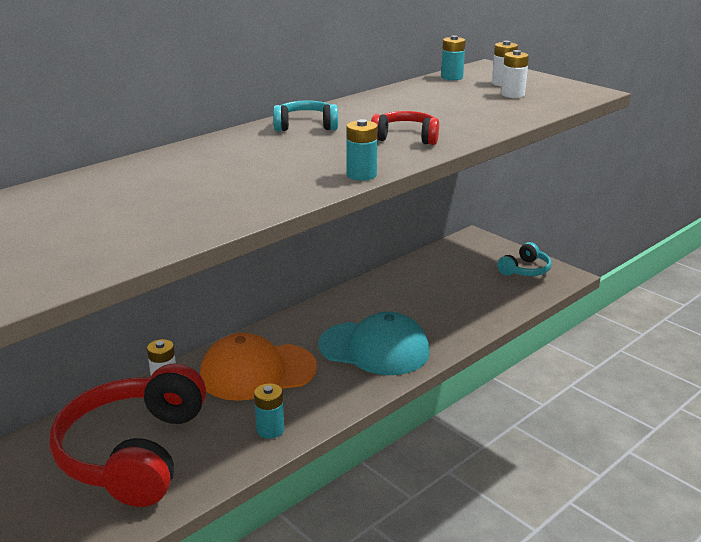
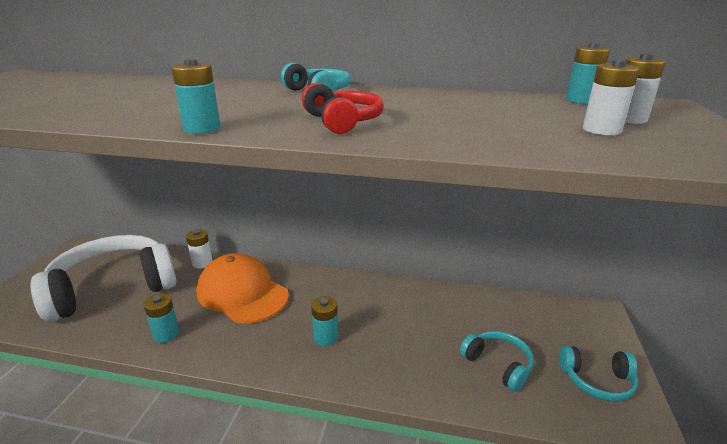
camera: 55 degrees right, 0 degrees up
(134, 453) = (113, 288): red headphones -> white headphones
(374, 348) = (326, 337): turquoise cap -> turquoise battery
(479, 294) = (498, 365): none -> turquoise headphones

